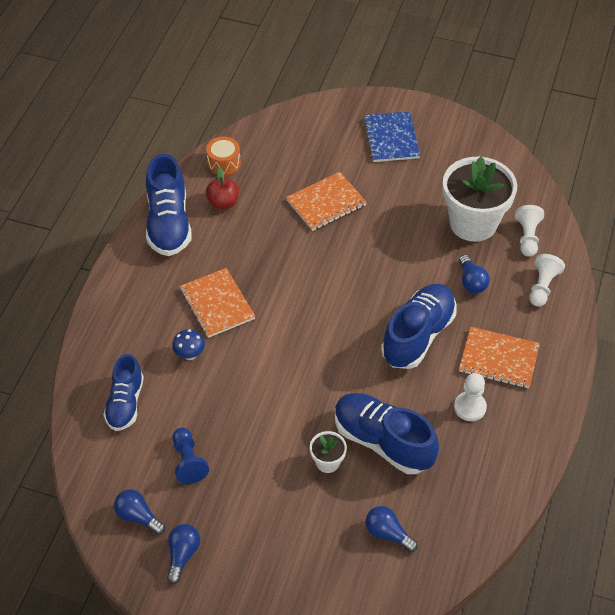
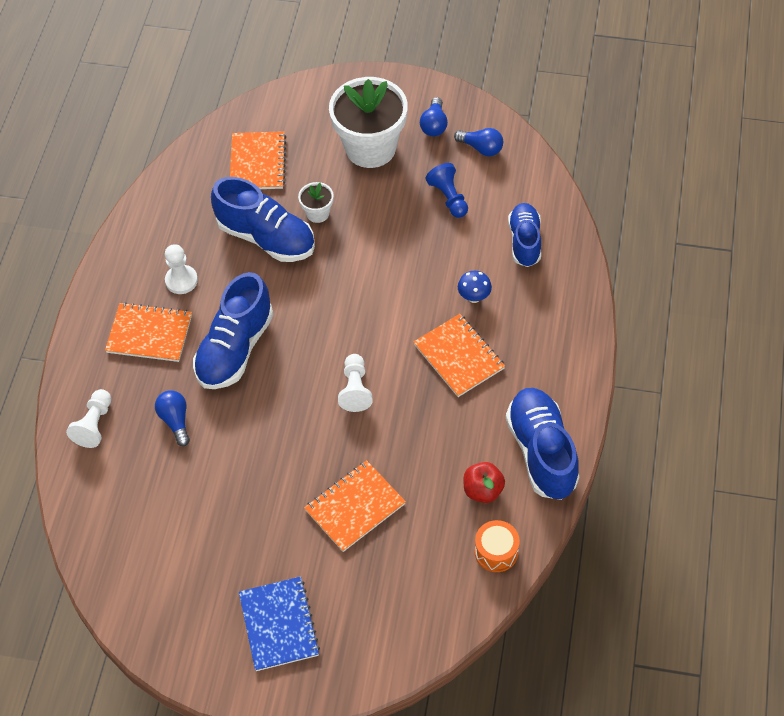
camera: 175 degrees right, 5 degrees up
(387, 533) = (257, 162): blue light bulb -> orange notebook
(473, 223) = (171, 501): white flower pot -> white flower pot (370, 148)
(527, 237) = (106, 489): white pawn -> white pawn (355, 389)

